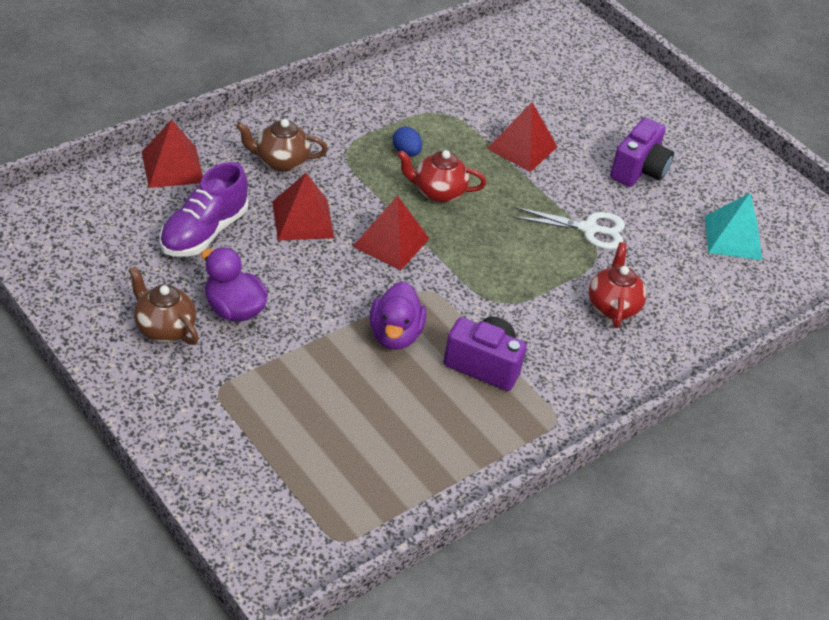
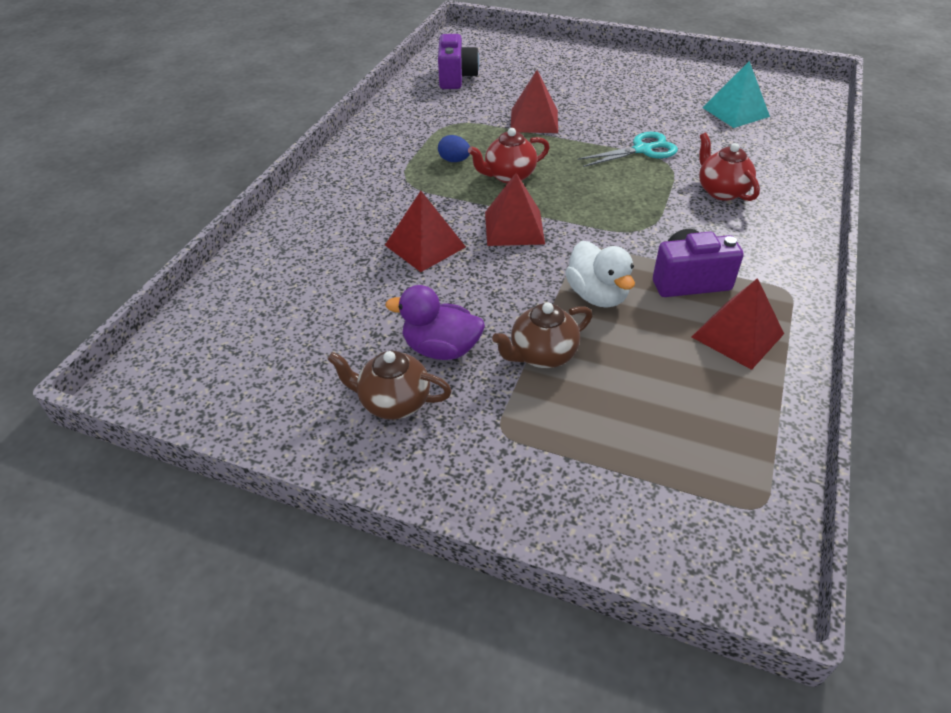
camera: 25 degrees left, 0 degrees up
(172, 167) = (267, 260): red pyramid -> red pyramid (737, 335)
(204, 232) = (348, 298): purple shoe -> none
(281, 162) = (360, 212): brown teapot -> brown teapot (542, 355)
(395, 335) = (597, 295): purple duck -> white duck
(589, 229) = (642, 150): white scissors -> turquoise scissors
(638, 170) = (627, 100): purple camera -> purple camera (456, 78)

